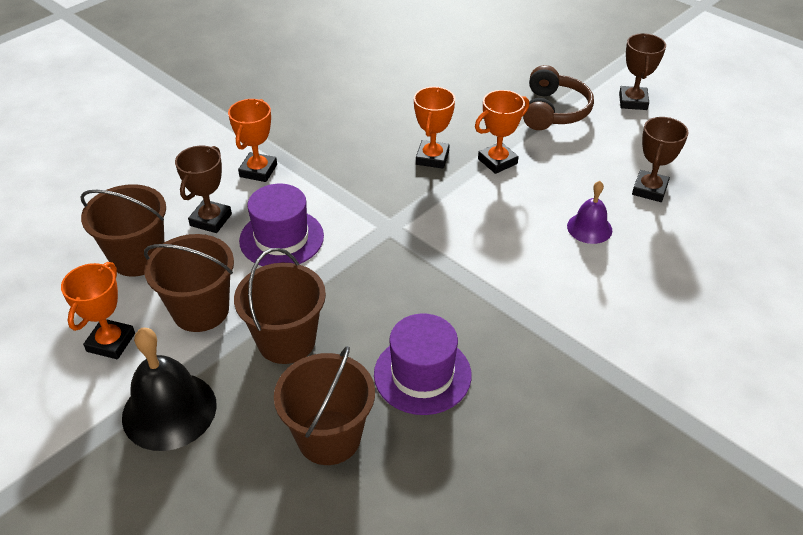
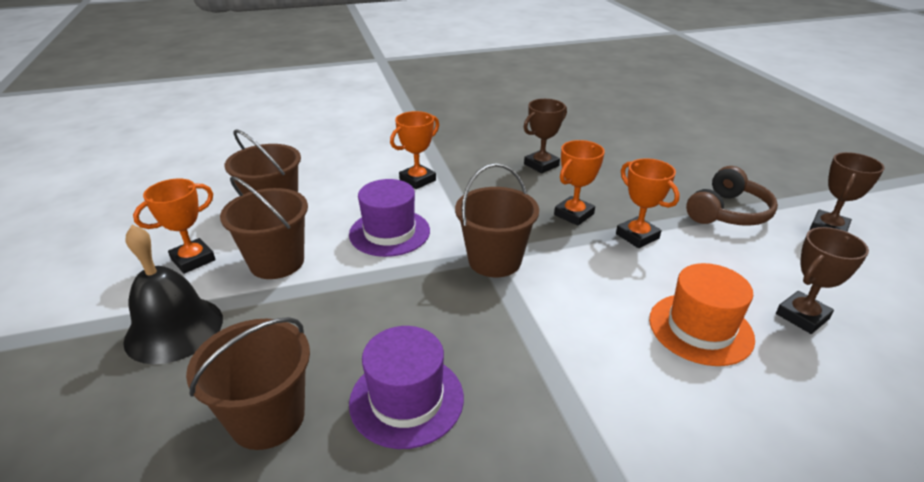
camera: 30 degrees right, 10 degrees down
(210, 220) = (349, 201): brown trophy -> brown trophy (541, 165)
(286, 341) = (316, 313): brown bucket -> brown bucket (494, 260)
(497, 161) = (637, 236): orange trophy -> orange trophy turned 60 degrees clockwise
(589, 228) = (700, 328): purple bell -> orange hat

